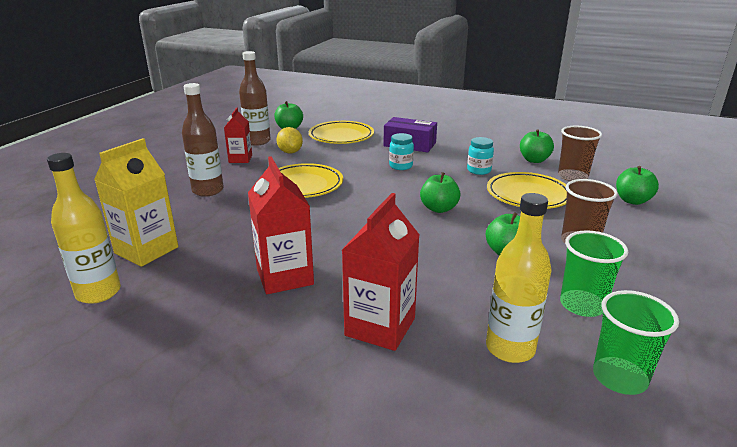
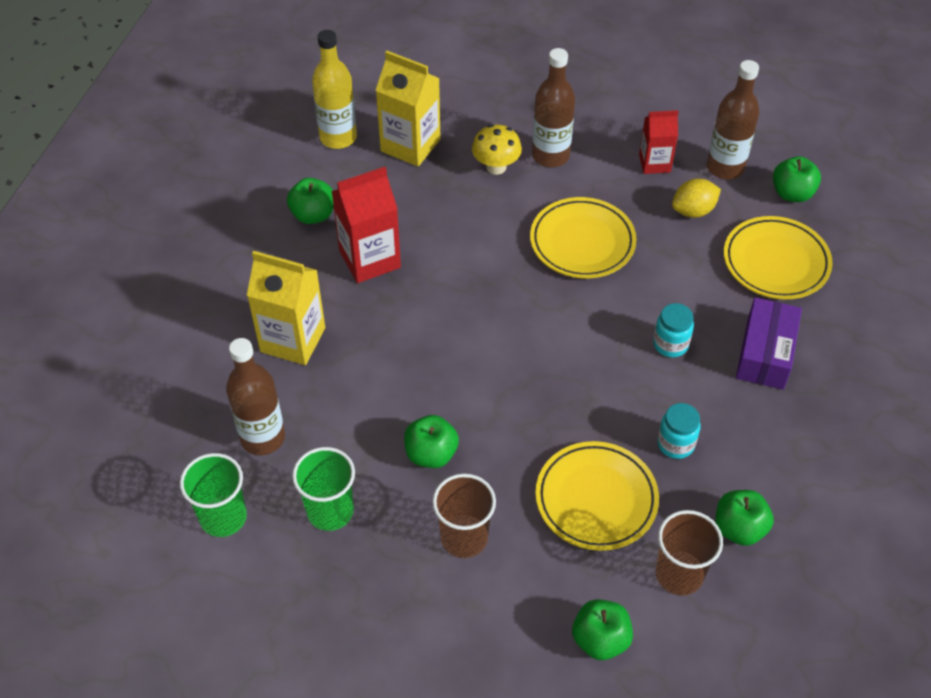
camera: 85 degrees right, 25 degrees up
(205, 212) = (496, 167): none -> yellow mushroom
(380, 327) = (293, 340): red carton -> yellow carton
(439, 209) = (536, 389): green apple -> green apple (313, 215)
(510, 348) = (263, 438): yellow bottle -> brown bottle

